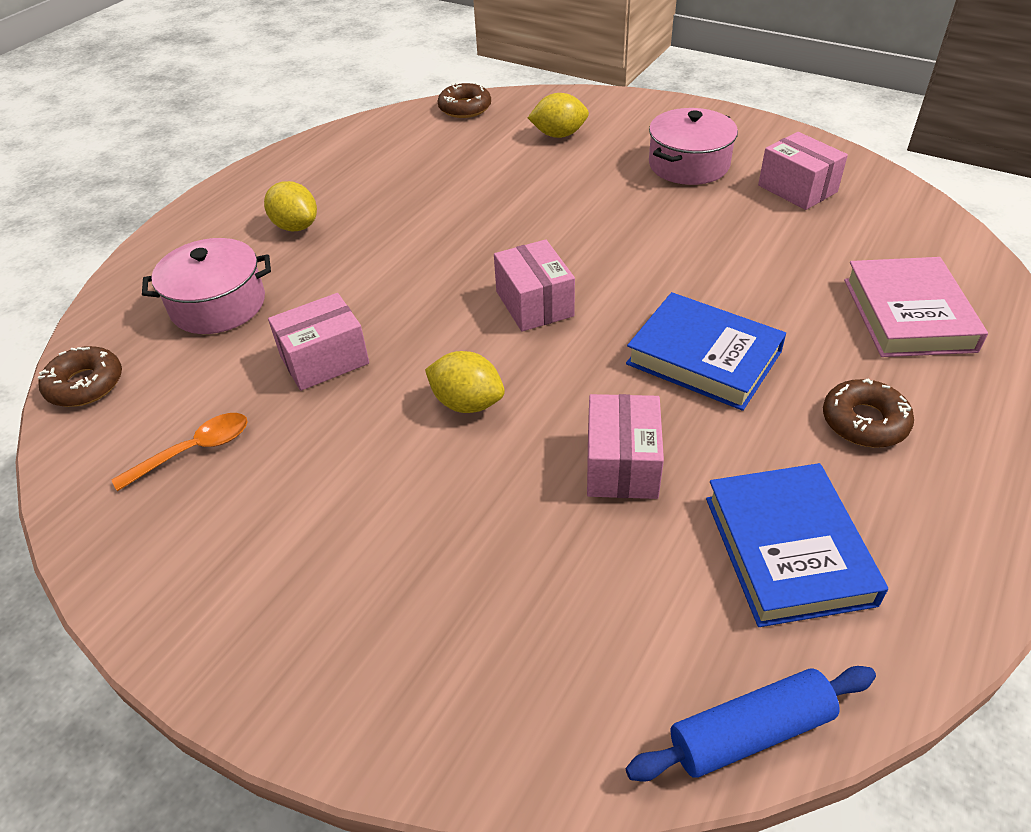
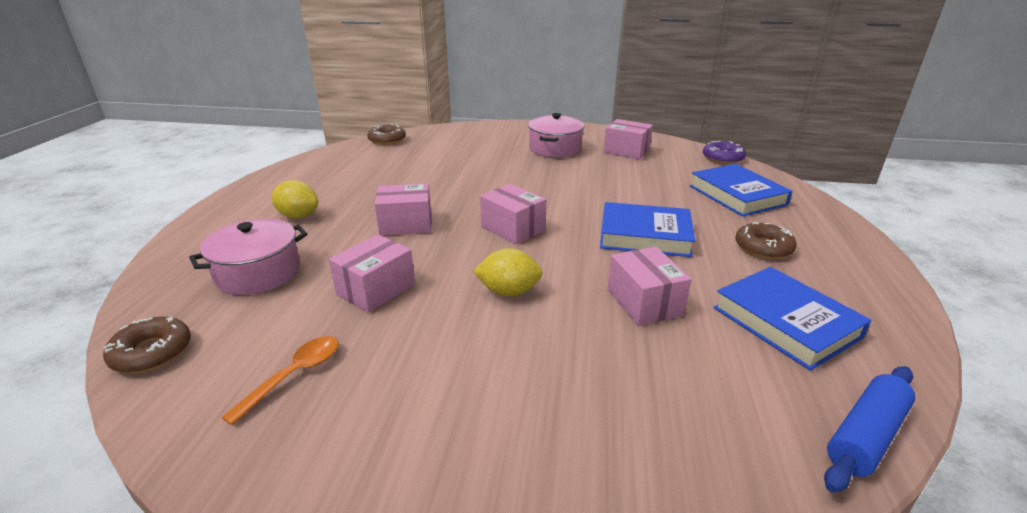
camera: 25 degrees left, 15 degrees down
(408, 267) = (406, 224): none -> pink box
(559, 135) = (462, 145): yellow lemon -> none
(908, 315) = (737, 195): pink book -> blue book
(949, 232) = (722, 158): none -> purple donut

